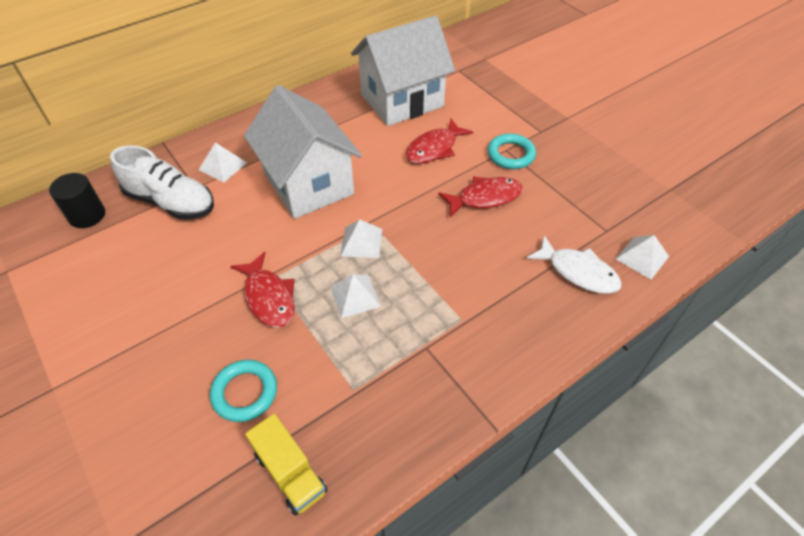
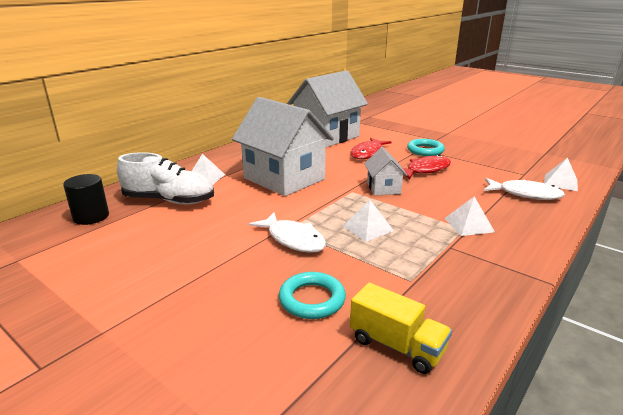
camera: 15 degrees left, 25 degrees down
(269, 297) = (293, 239): red fish -> white fish
(361, 242) = (350, 201): white pyramid -> white pyramid (469, 225)
(413, 225) = (383, 188): none -> white house

